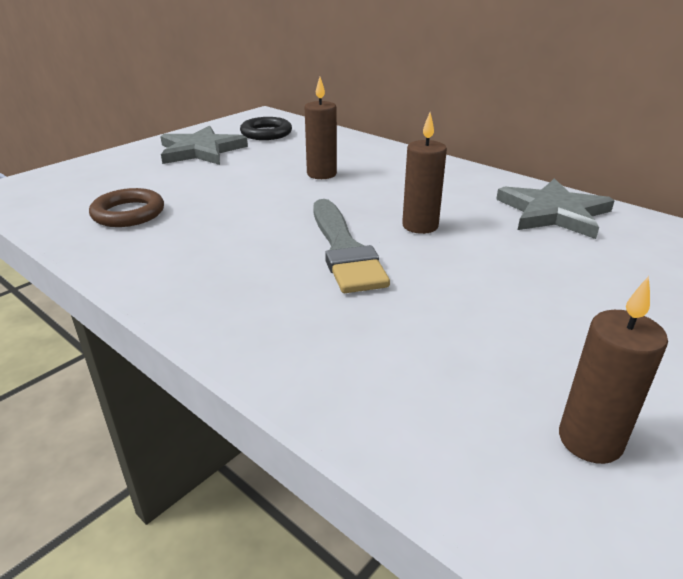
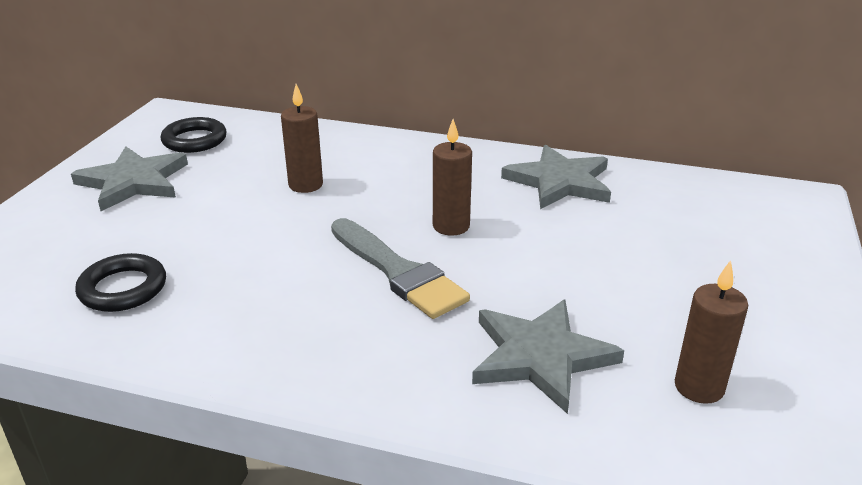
camera: 25 degrees left, 0 degrees up
(128, 213) = (123, 288): brown ring -> black ring
(423, 354) = (540, 356): none -> grey star

